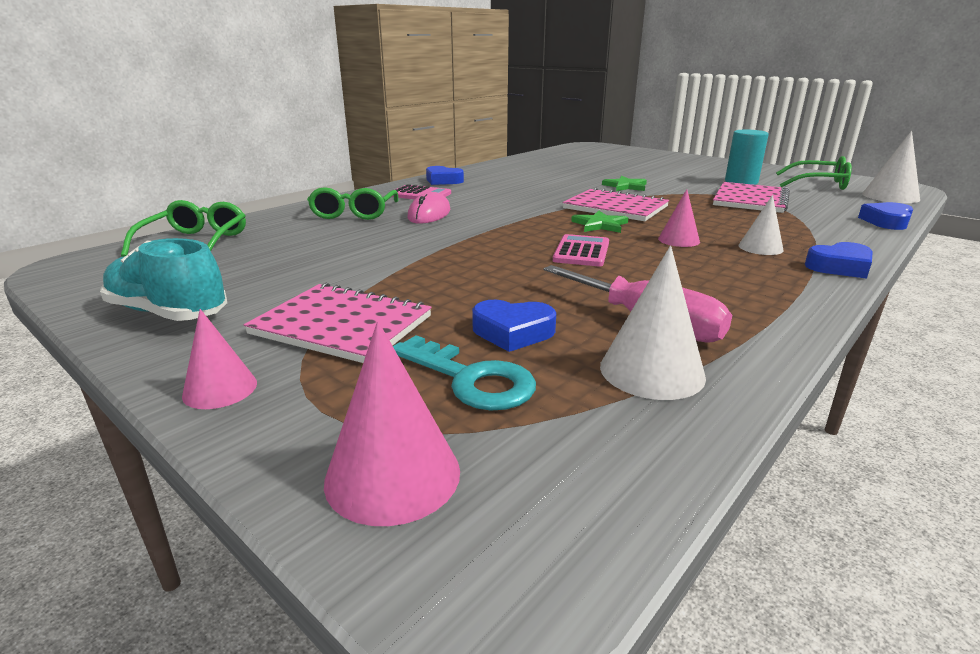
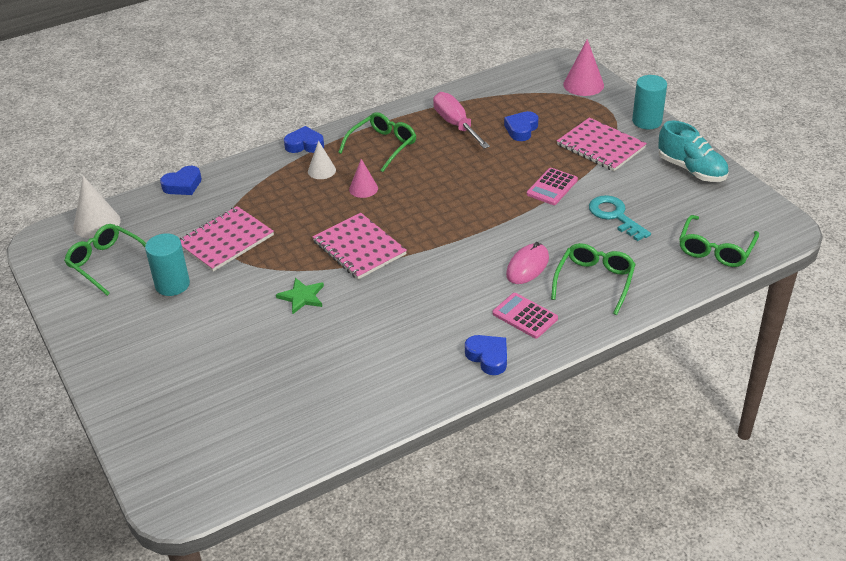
camera: 160 degrees left, 15 degrees up
(220, 389) = (647, 121): pink cone -> turquoise cylinder
(471, 379) = (549, 110): turquoise key -> turquoise key (614, 216)
(513, 332) = (521, 129): blue heart -> blue heart turned 90 degrees counterclockwise
(581, 252) = (441, 186): pink calculator -> pink calculator (552, 187)
(600, 225) = (398, 220): green star -> none
(652, 371) = (477, 102): white cone -> none
(725, 279) = (382, 146): none -> green glasses

